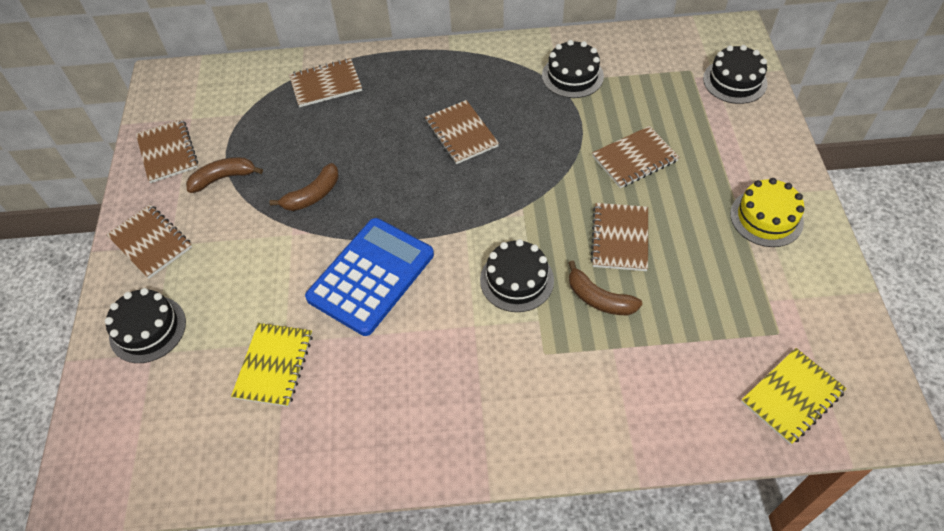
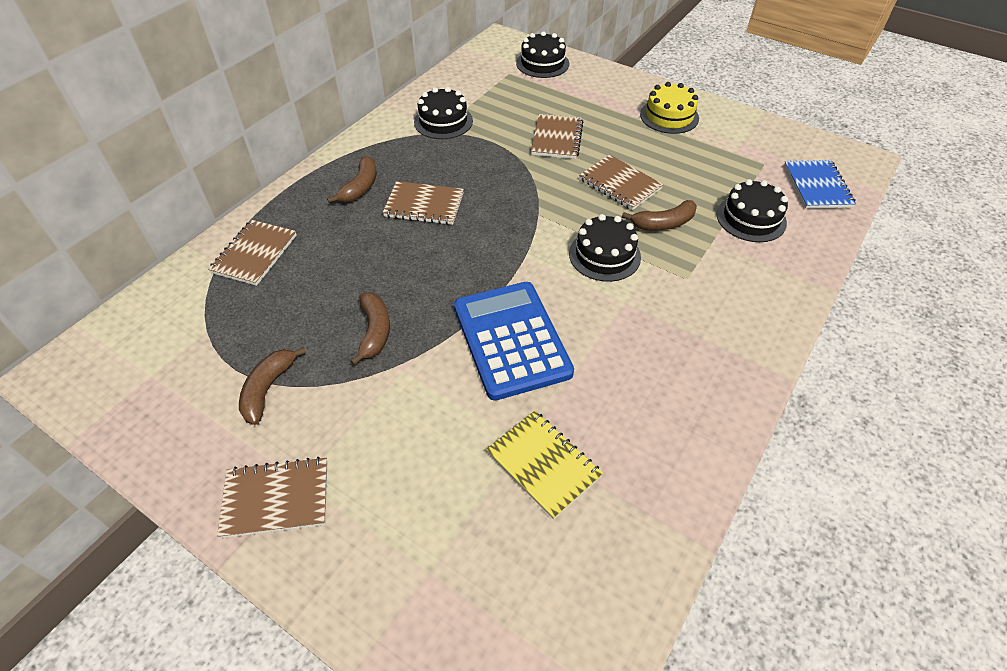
camera: 55 degrees left, 5 degrees down
(148, 329) = (392, 560): black cake -> black cake (751, 218)
(168, 152) = (170, 420): brown notebook -> none
(443, 86) = (360, 187): none -> brown banana
(792, 397) = (817, 186): yellow notebook -> blue notebook

